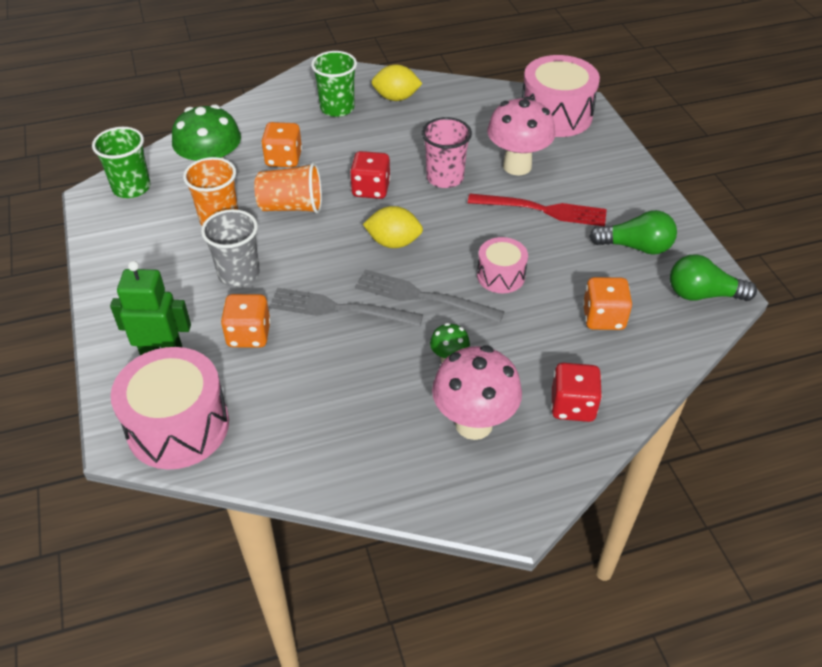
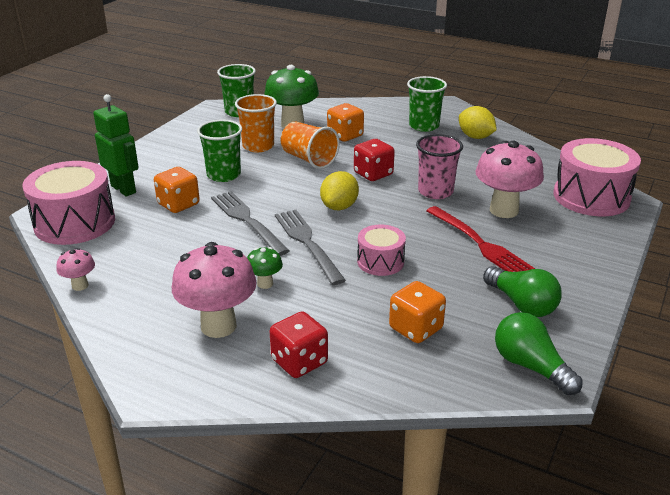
camera: 45 degrees right, 15 degrees down
(238, 274) = (223, 175): grey cup -> green cup
(300, 482) = (80, 285): none -> pink mushroom
(393, 242) = (339, 207): yellow lemon -> yellow lemon turned 60 degrees clockwise

